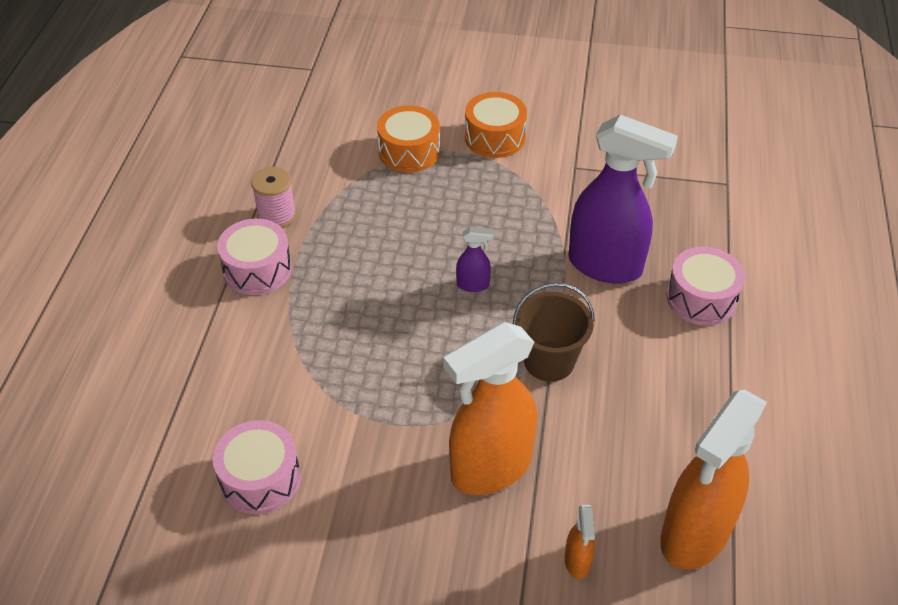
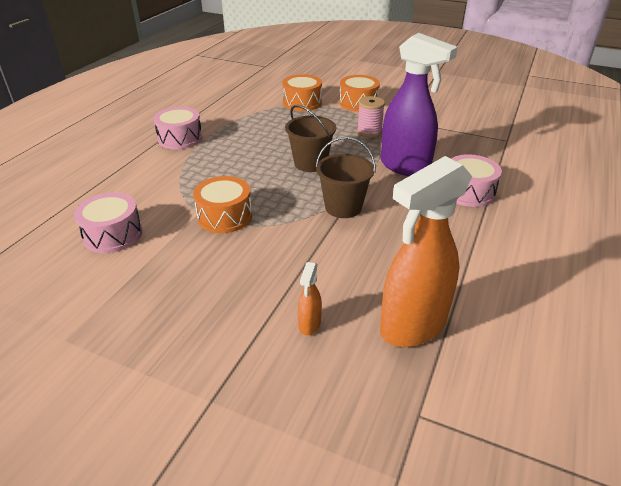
camera: 15 degrees right, 10 degrees down
(277, 216) = (207, 118): pink spool -> pink spool (369, 132)
(397, 412) = (225, 216): none -> orange drum
(473, 285) = (310, 163): purple spray bottle -> brown bucket
(490, 468) = (271, 257): orange spray bottle -> none

